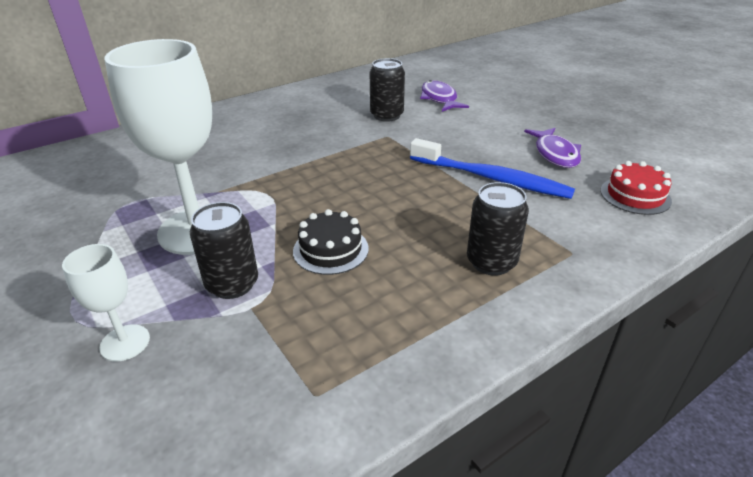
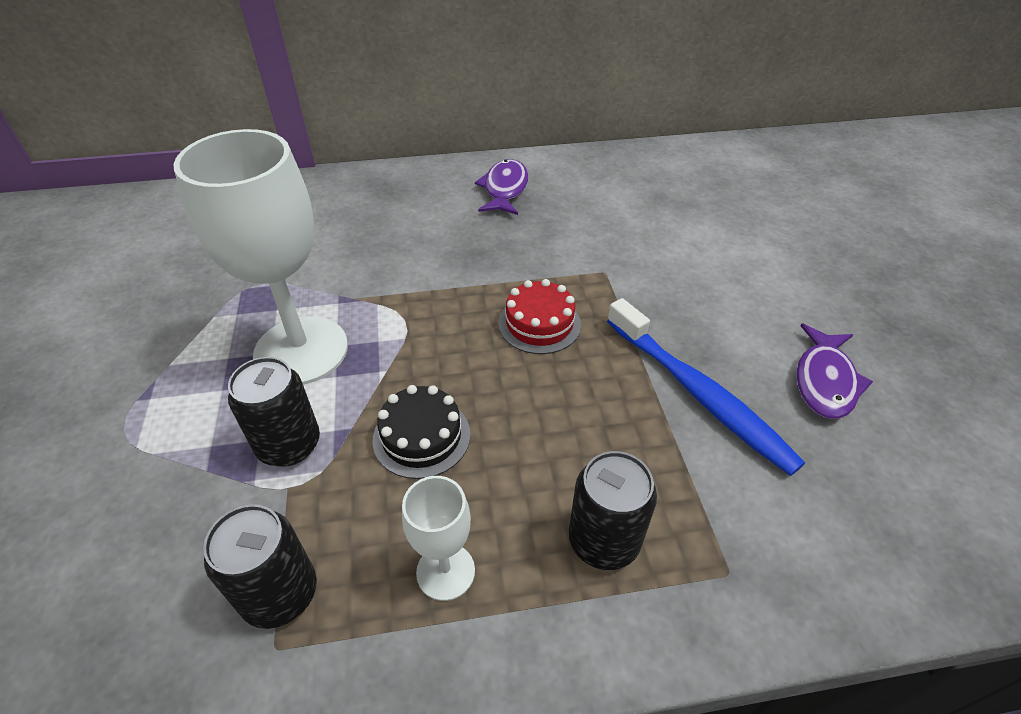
camera: 25 degrees right, 10 degrees up
(125, 343) = (147, 481): white goblet -> white goblet (445, 571)
(387, 115) = (625, 236): black can -> black can (280, 594)
(439, 99) = (717, 226): purple fish -> purple fish (504, 189)
(635, 195) = (902, 507): red cake -> red cake (539, 324)

